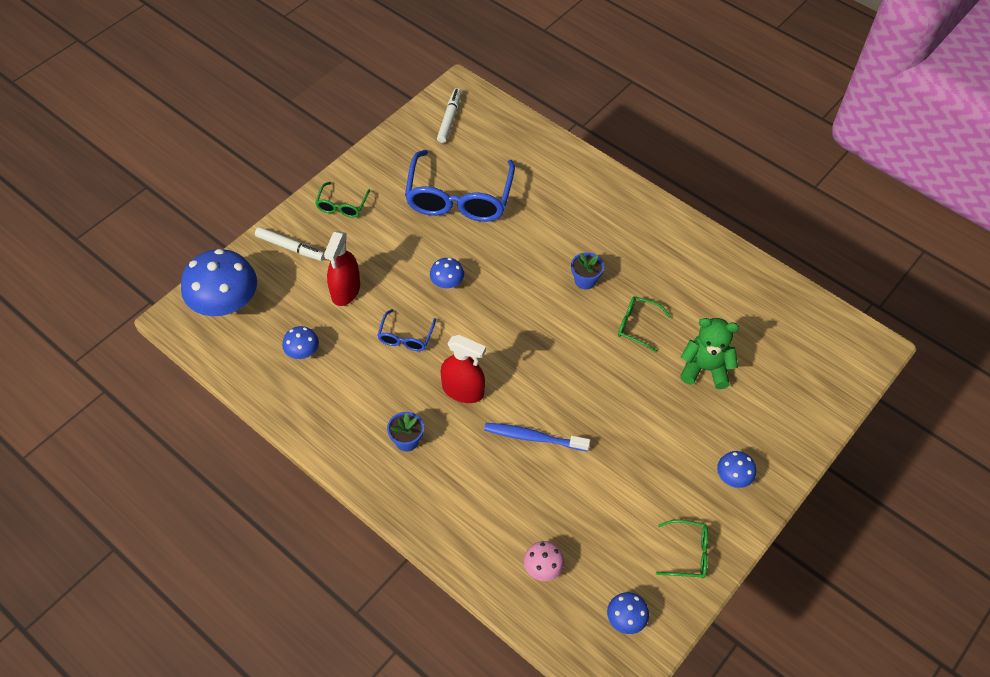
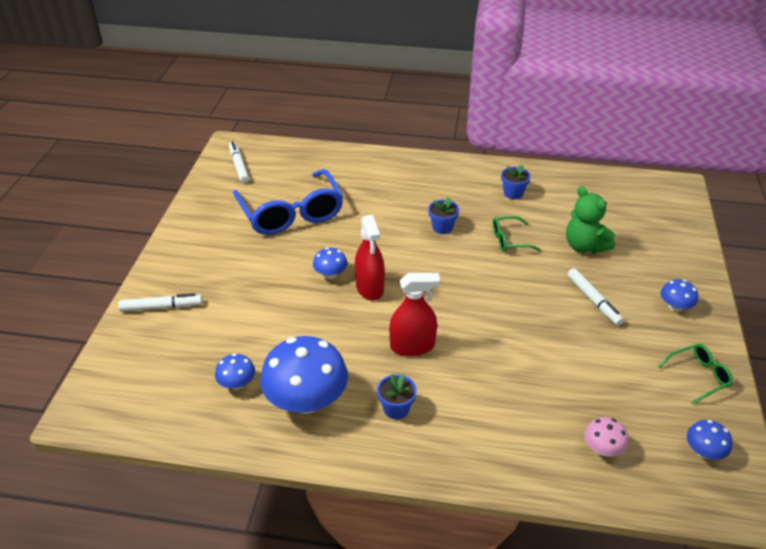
camera: 30 degrees left, 15 degrees down
(225, 303) = (125, 378): blue mushroom -> blue mushroom (306, 400)
(342, 206) = (188, 257): green glasses -> none
(345, 290) = (242, 318): red spray bottle -> red spray bottle (370, 287)
(405, 337) = (327, 329): blue glasses -> none
(533, 437) = (502, 353): blue toothbrush -> none
(660, 430) = (593, 300): none -> white marker
(687, 273) = (513, 193): none -> blue flower pot
(705, 369) = (584, 246): green teddy bear -> green teddy bear turned 105 degrees counterclockwise

